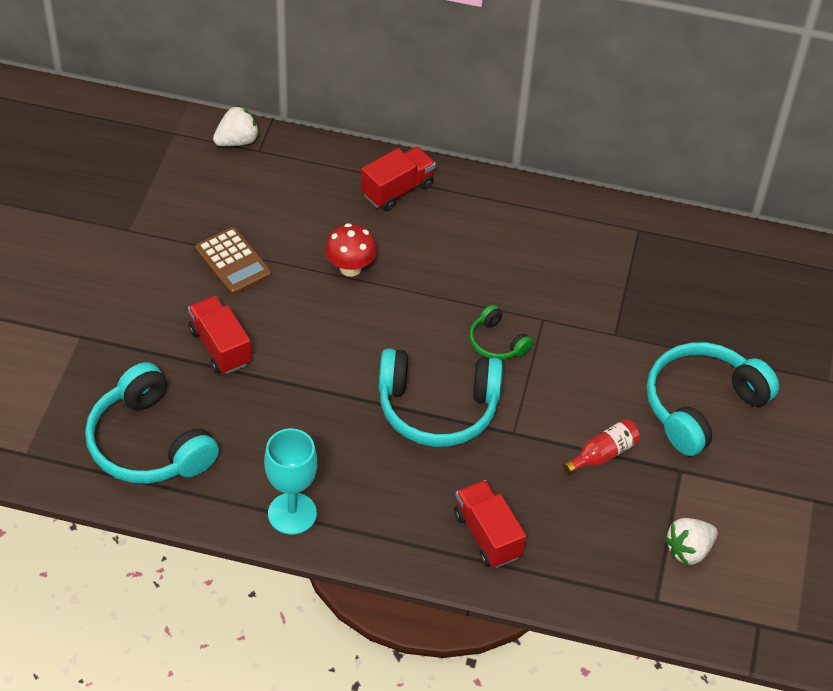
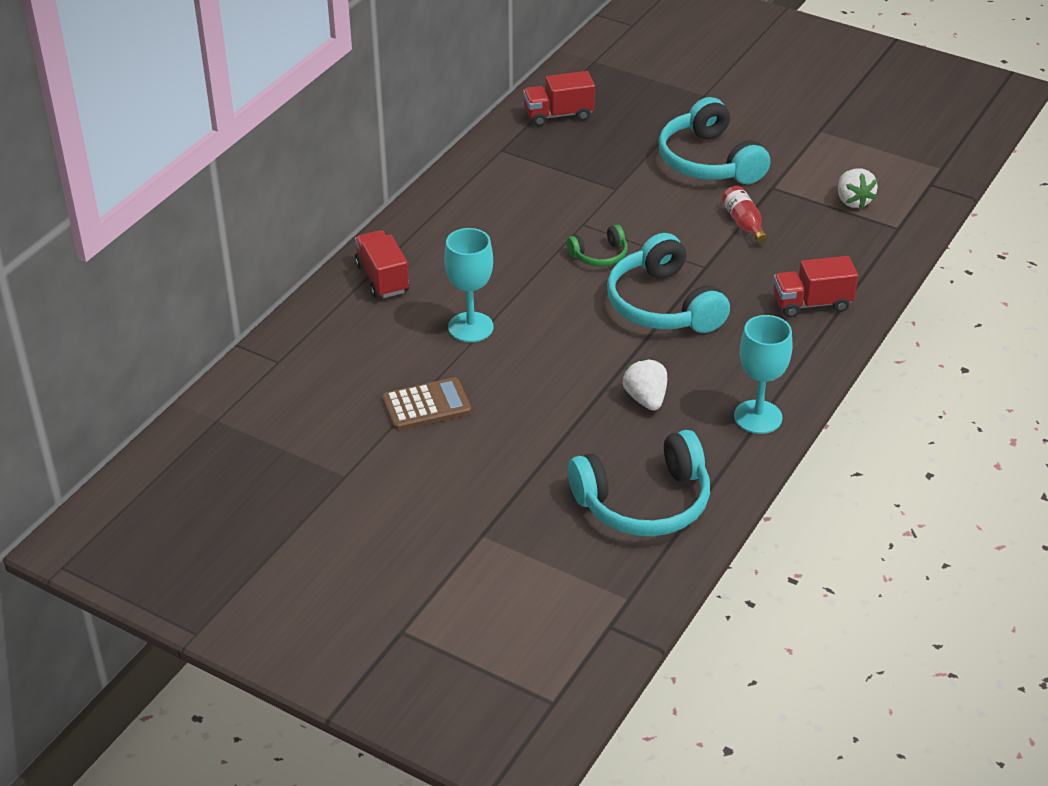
camera: 70 degrees left, 10 degrees down
(220, 347) = (537, 432): red truck -> red truck (558, 115)
(237, 141) = (255, 375): white strawberry -> white strawberry (646, 399)
(350, 268) = (470, 327): red mushroom -> turquoise goblet
(437, 408) = (663, 305): turquoise headphones -> turquoise headphones turned 135 degrees clockwise

